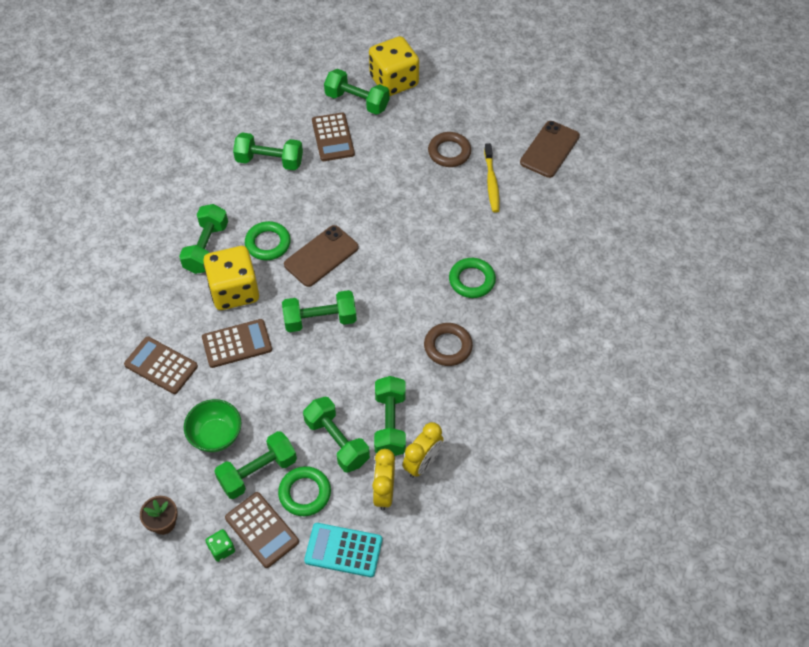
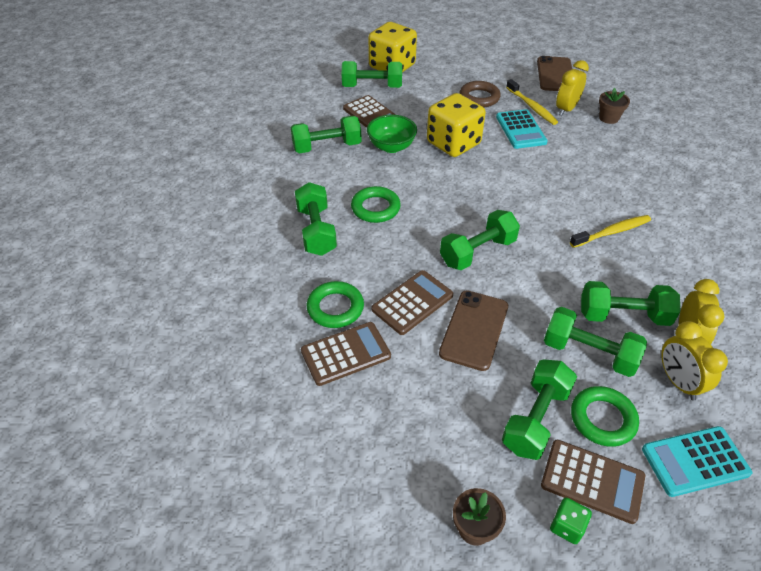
camera: 25 degrees left, 10 degrees down
(161, 365) = (346, 354): brown calculator -> brown calculator turned 150 degrees clockwise
(216, 435) = (459, 400): green bowl -> green bowl (391, 147)
(234, 291) = (373, 257): yellow dice -> yellow dice (453, 143)
(321, 256) = (434, 201): brown phone -> brown phone (474, 330)
(390, 424) = (623, 316): green dumbbell -> green dumbbell turned 60 degrees counterclockwise
(448, 346) = (612, 232): brown ring -> yellow toothbrush
(458, 206) = (520, 130): none -> turquoise calculator
(472, 280) = (582, 176): green ring -> green ring (335, 308)
(522, 198) = (566, 109): none -> yellow clock
(555, 224) = (608, 118): none -> brown flower pot

